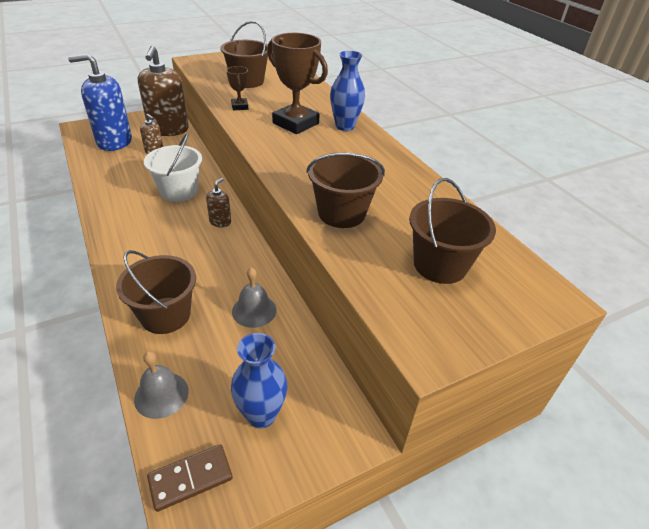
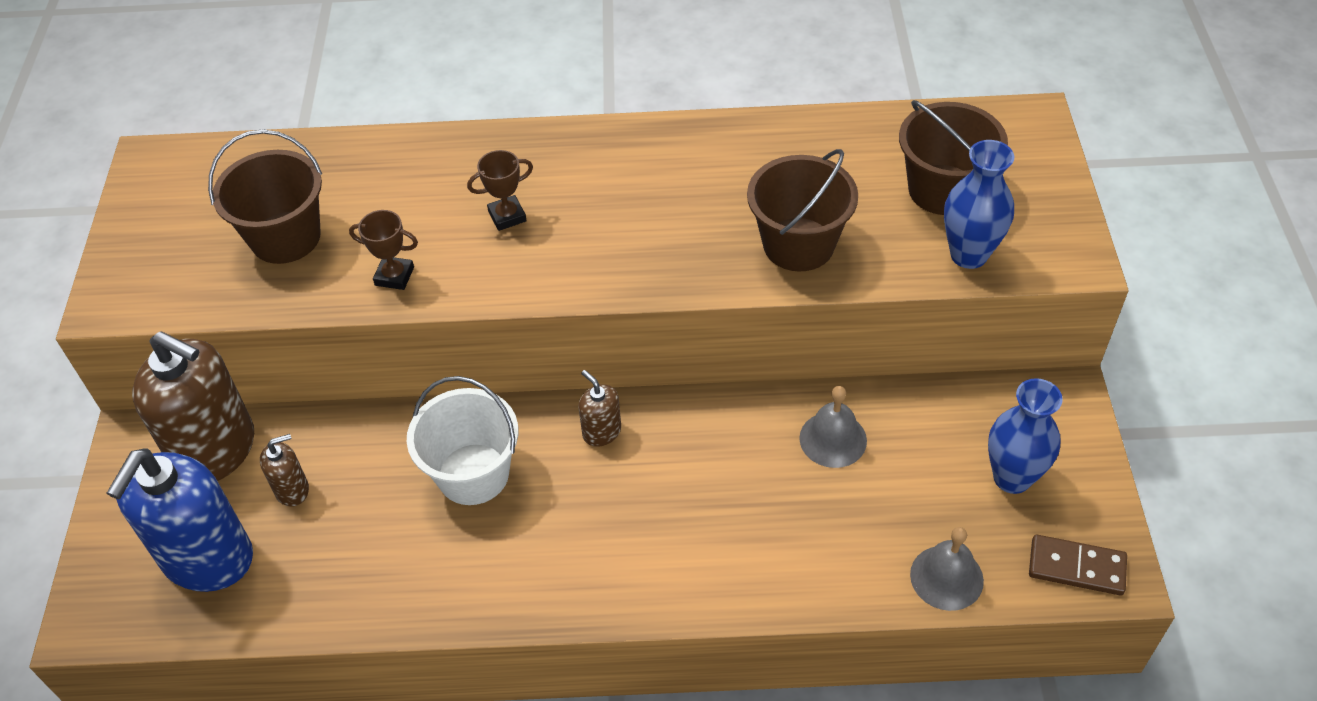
camera: 60 degrees left, 10 degrees up
(165, 315) = (800, 549): brown bucket -> none
(191, 478) = (1076, 567): brown domino -> brown domino turned 75 degrees counterclockwise
(295, 123) = (507, 216): brown trophy -> brown trophy, size x0.48
(345, 126) = (553, 157): blue vase -> blue vase (968, 255)

